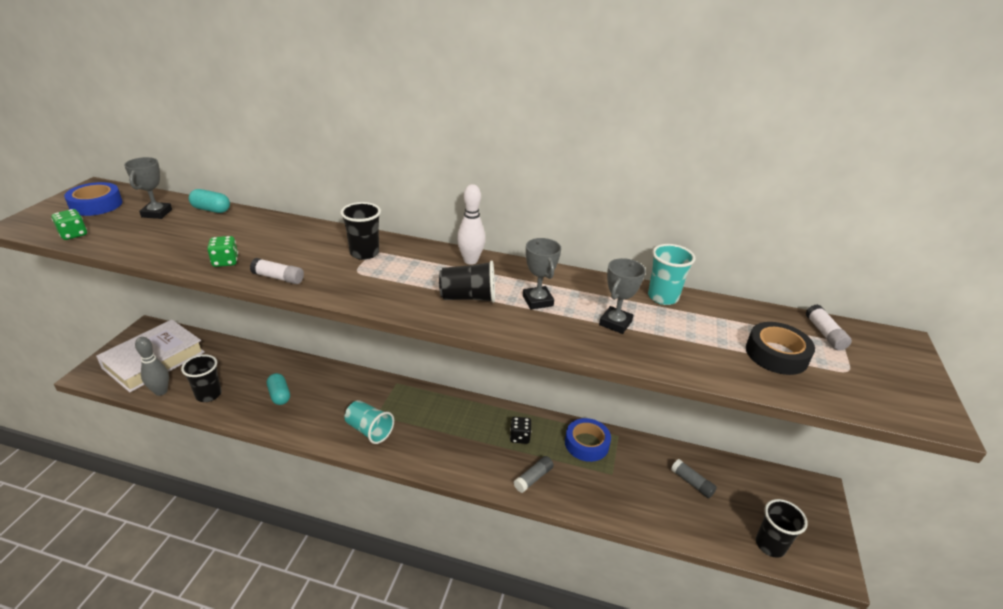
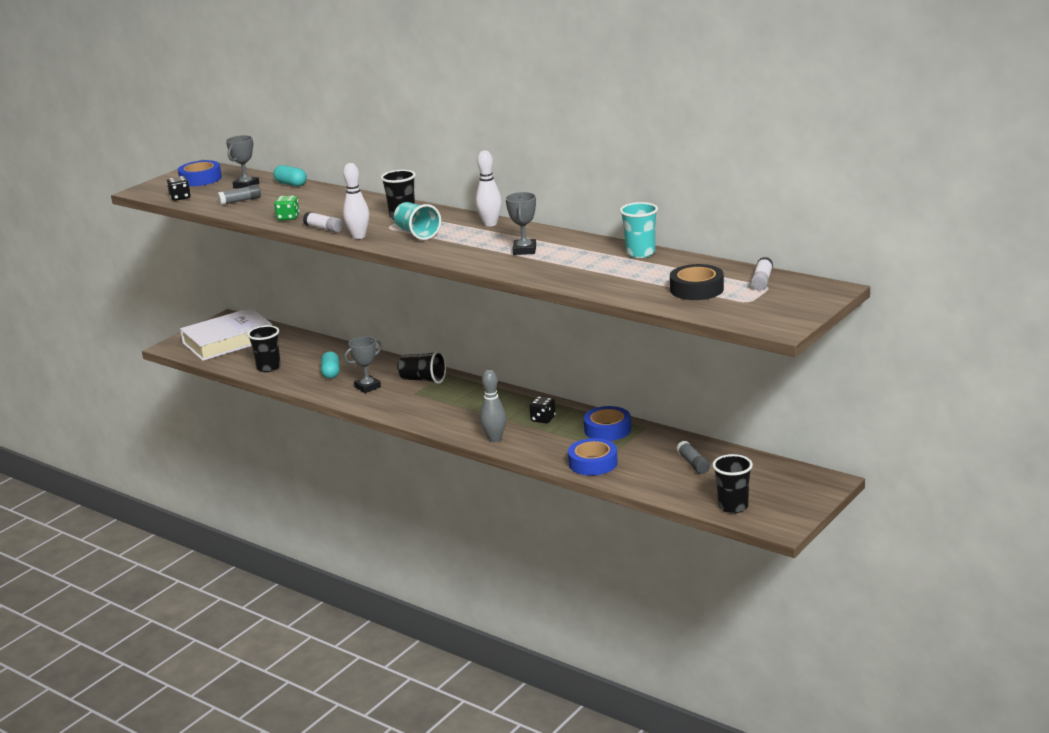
camera: 25 degrees right, 10 degrees down
(73, 234) = (180, 198): green dice -> black dice
(161, 391) = (228, 362): grey bowling pin -> grey bowling pin (495, 439)
(328, 289) = (359, 236): none -> white bowling pin
(369, 430) = (401, 402): turquoise cup -> turquoise cup (417, 233)
(468, 297) = (467, 246): black cup -> black cup (423, 380)
(533, 478) = (536, 445): grey glue stick -> grey glue stick (240, 201)
(602, 498) = (593, 463): none -> blue tape
(615, 323) = (577, 265): grey trophy -> grey trophy (367, 387)

